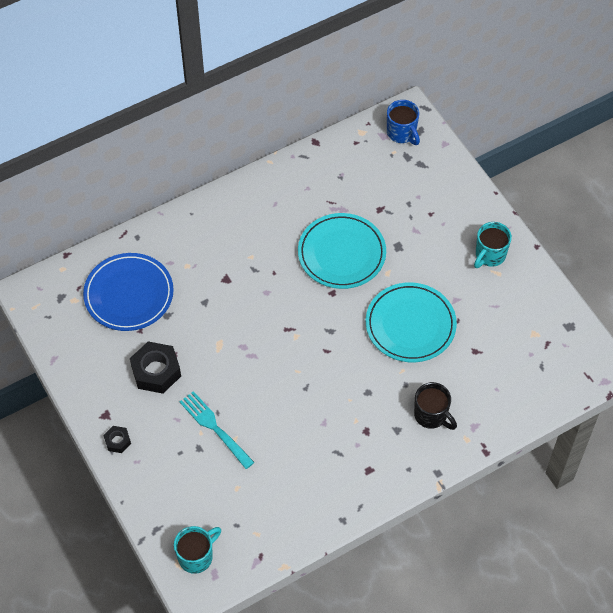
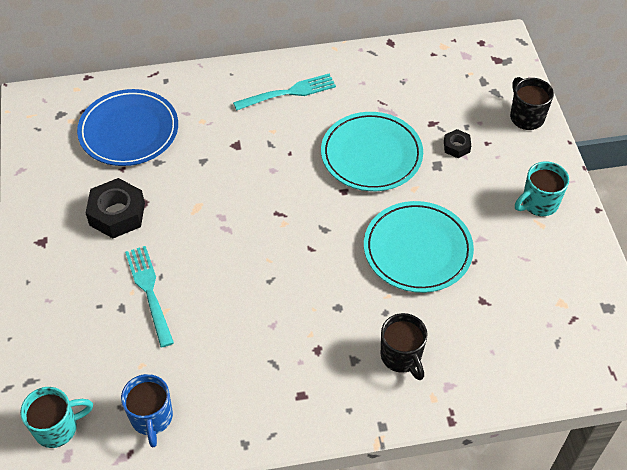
camera: 20 degrees right, 5 degrees down
(117, 441) = (39, 272): black nut -> black nut (456, 147)
(248, 217) = (288, 93): none -> turquoise fork
(402, 133) = (486, 58): blue mug -> blue mug (151, 418)
(453, 180) = (526, 117): none -> black mug

